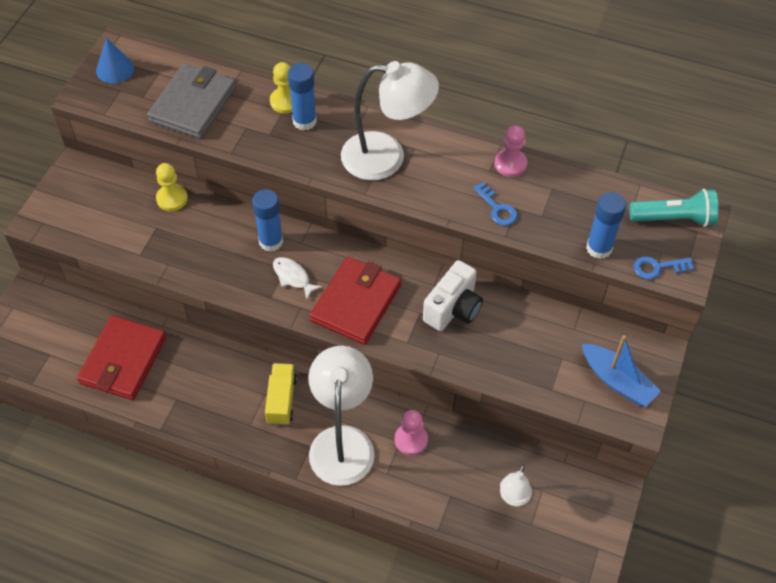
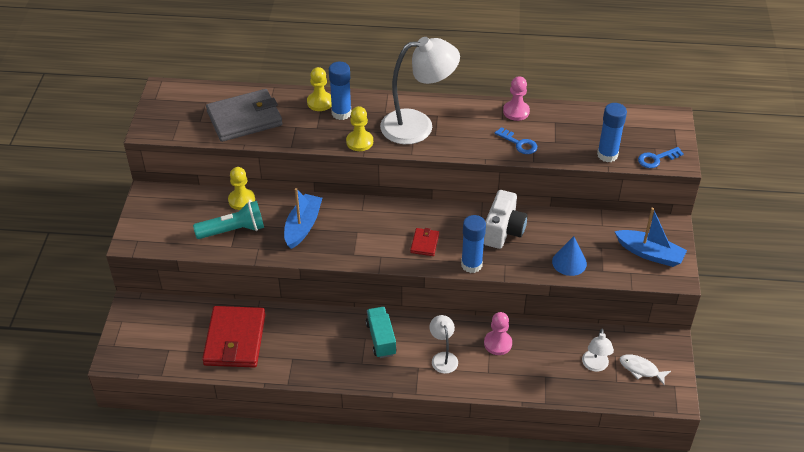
camera: 15 degrees left, 10 degrees down
(115, 69) = (168, 106): blue cone -> blue cone (569, 262)
(193, 104) = (245, 118): grey wallet -> grey wallet turned 60 degrees clockwise
(227, 248) = (303, 226): none -> blue boat
(271, 241) = (337, 214): blue glue stick -> blue glue stick (471, 265)
(281, 400) = (381, 339): yellow truck -> turquoise truck
(293, 277) = (366, 236): white fish -> white fish (641, 369)
(311, 164) = (359, 142): none -> yellow pawn
(342, 442) = (443, 358): white lamp -> white lamp, size x0.48
(356, 303) = (424, 243): red wallet -> red wallet, size x0.46
(674, 219) = (654, 124): turquoise flashlight -> turquoise flashlight (233, 230)

